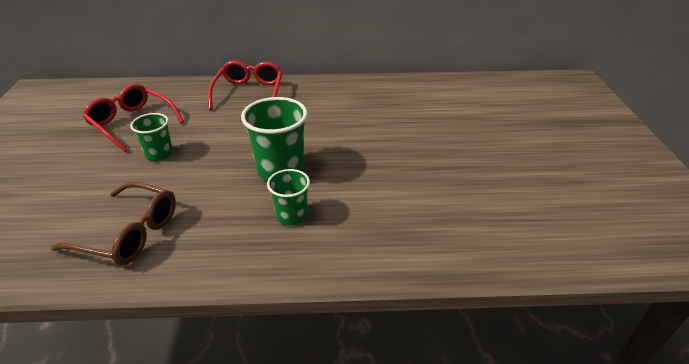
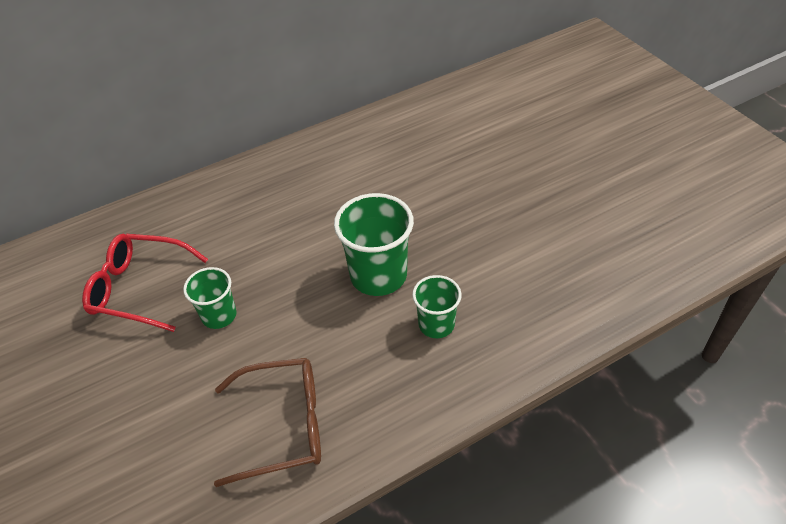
camera: 25 degrees left, 10 degrees up
(249, 92) = (250, 185): red glasses -> none

